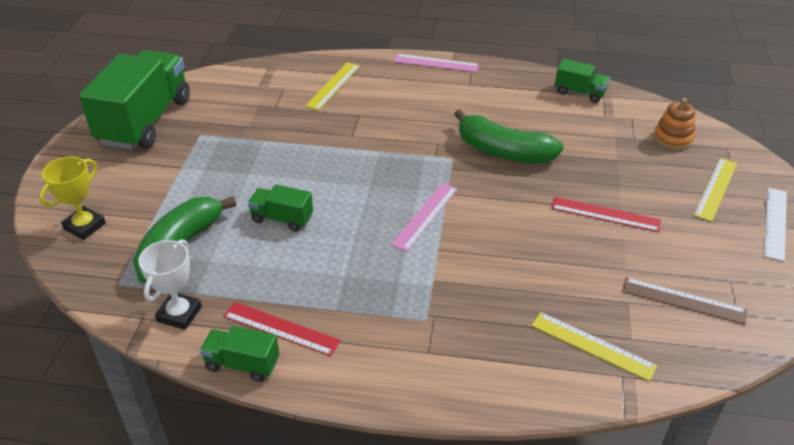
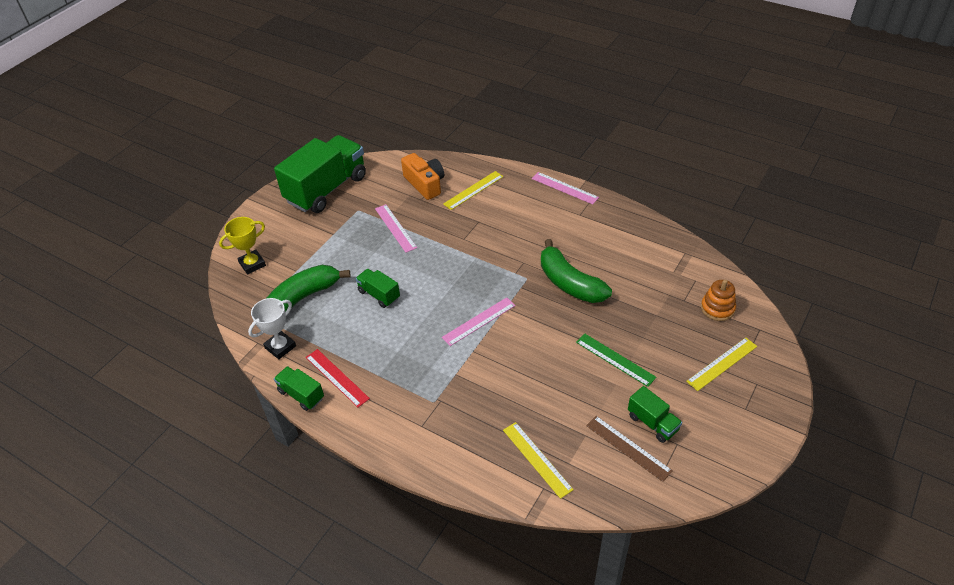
camera: 25 degrees right, 5 degrees up
(260, 143) = (395, 228): none -> pink ruler
(270, 91) = (425, 184): none -> orange camera
(580, 93) = (666, 245): green truck -> green truck (652, 423)
(605, 214) = (615, 359): red ruler -> green ruler
(775, 223) = (751, 408): white ruler -> none

